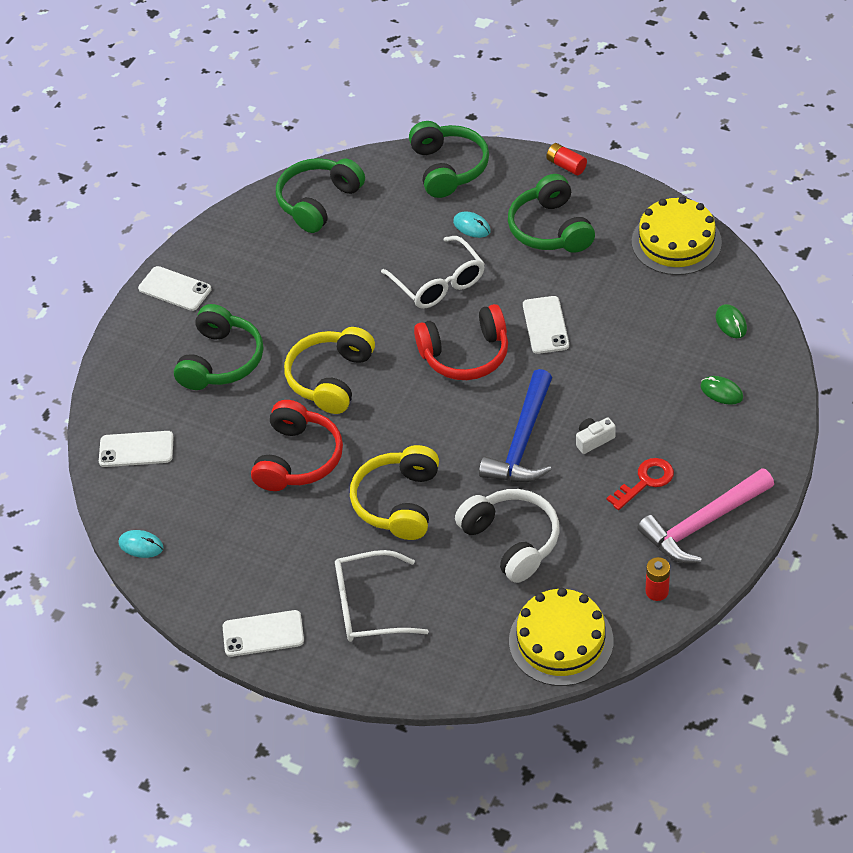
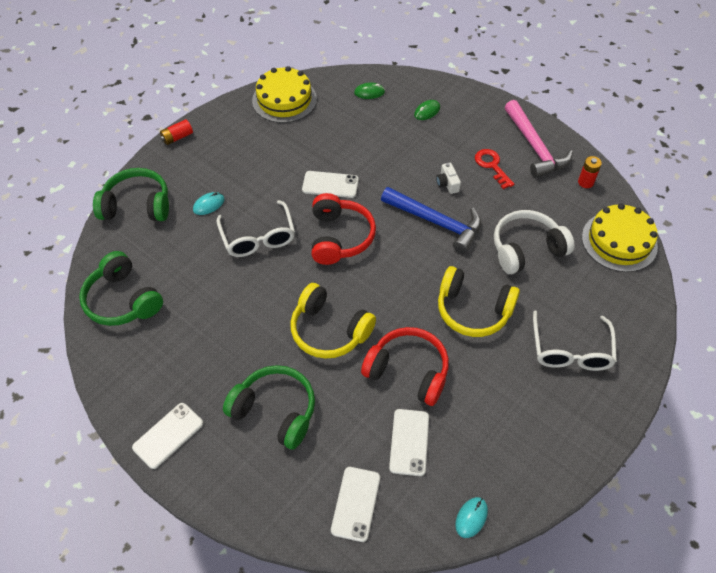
camera: 80 degrees left, 5 degrees up
(263, 634) = (586, 432): white phone -> white phone (409, 442)
(439, 283) = (258, 237): white glasses -> white glasses turned 90 degrees clockwise
(550, 229) = (236, 160): green headphones -> none

